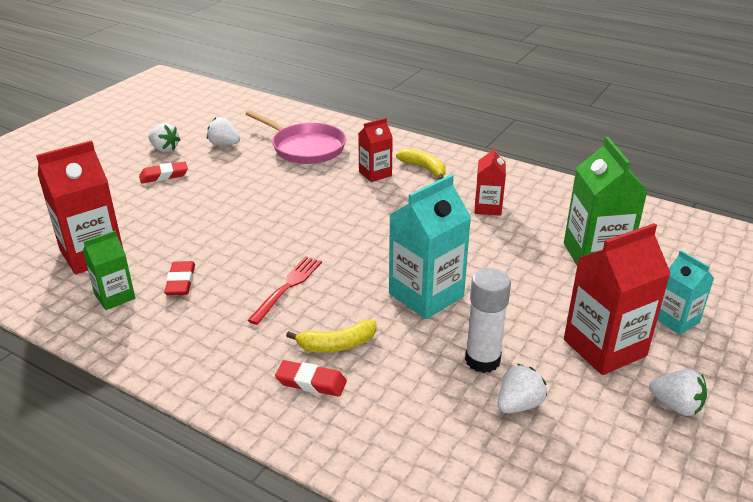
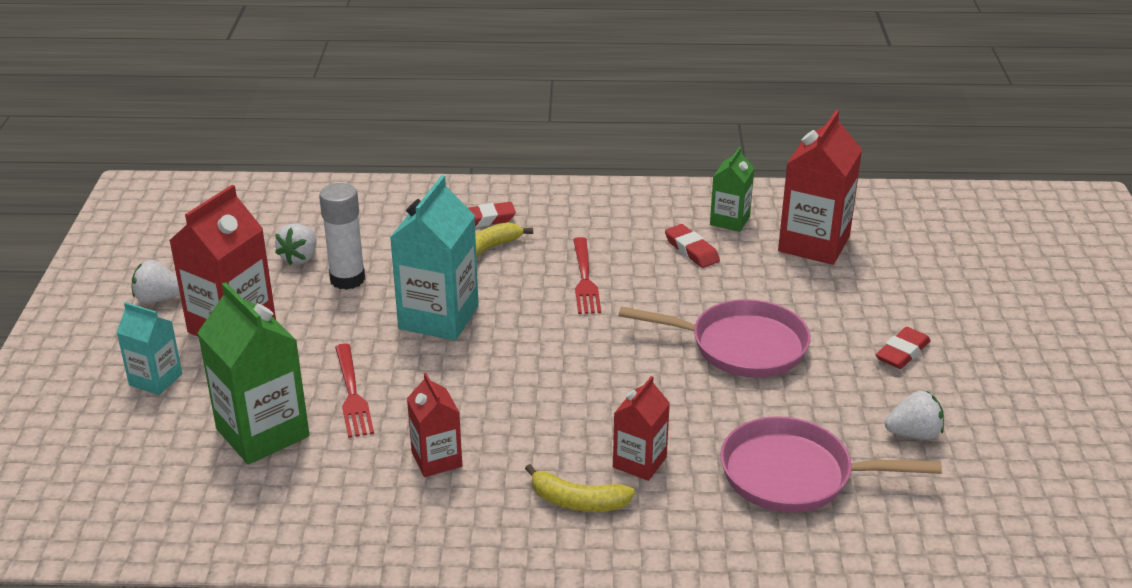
camera: 150 degrees right, 0 degrees up
(164, 149) = (974, 393): white strawberry -> none
(245, 207) = (741, 346): none -> pink pan
(522, 260) = (352, 394): none -> red fork

